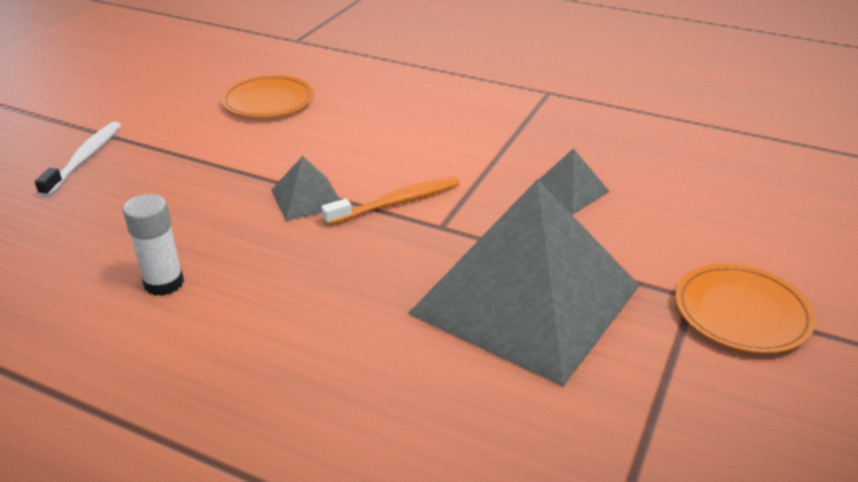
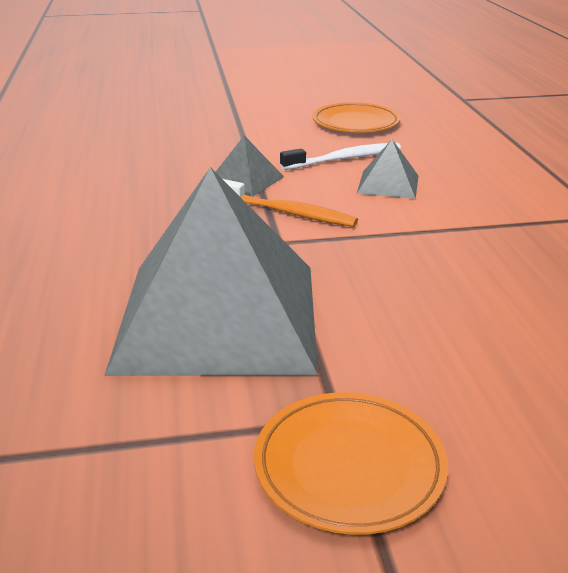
camera: 55 degrees right, 5 degrees down
(85, 158) = (194, 106): white toothbrush -> white toothbrush (344, 159)
(164, 283) = (86, 175): white glue stick -> none
(568, 190) = (433, 282): grey pyramid -> grey pyramid (388, 184)

